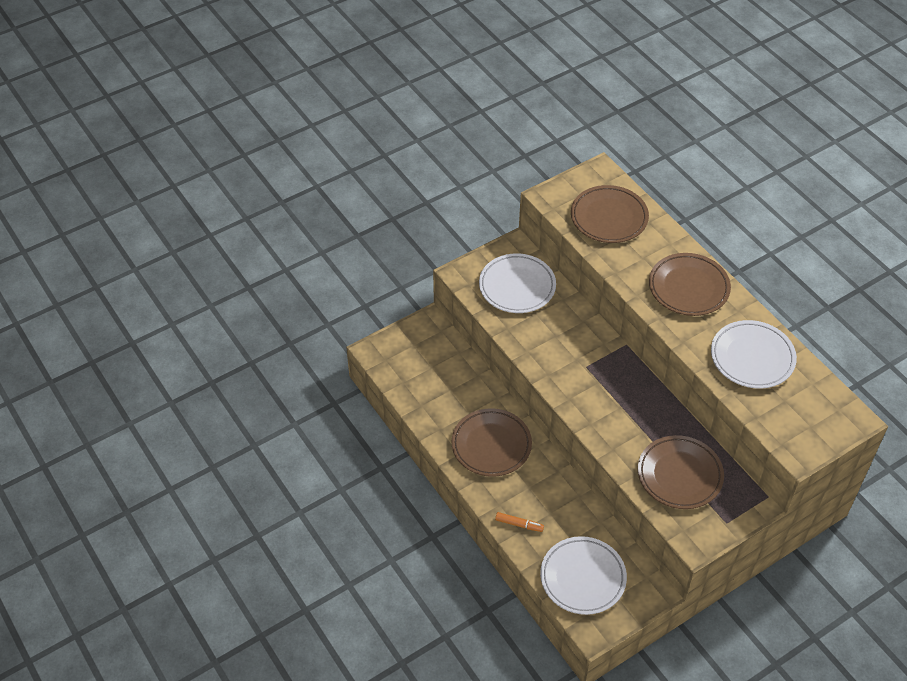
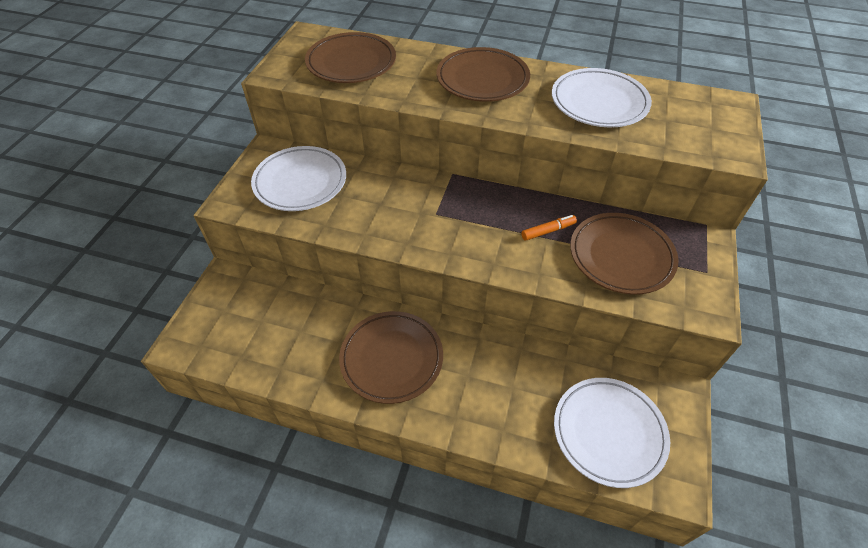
camera: 40 degrees left, 0 degrees up
(519, 524) = (495, 424): orange marker -> orange marker (548, 231)

